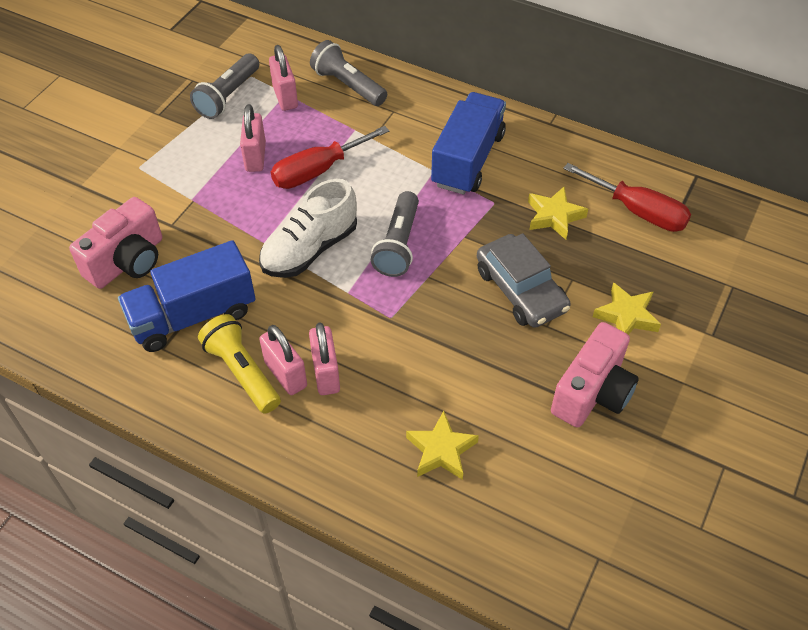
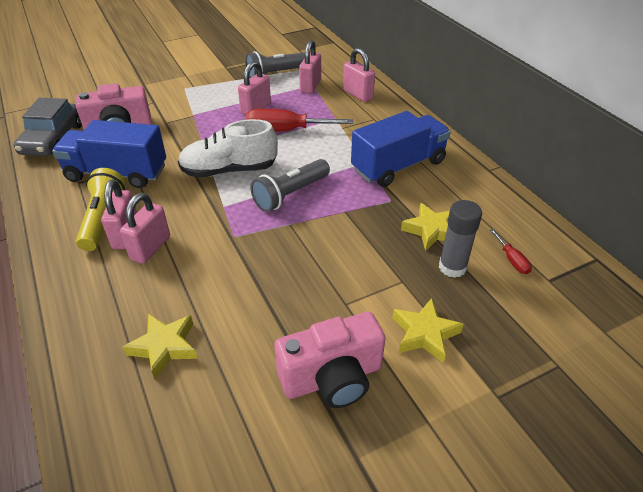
camera: 35 degrees right, 10 degrees down
(347, 85) = (358, 94): grey flashlight -> pink padlock
(521, 290) = (350, 267): grey car -> grey car (53, 139)
(599, 244) = (452, 267): none -> grey glue stick
(638, 211) = (512, 260): red screwdriver -> red screwdriver, size x0.46

